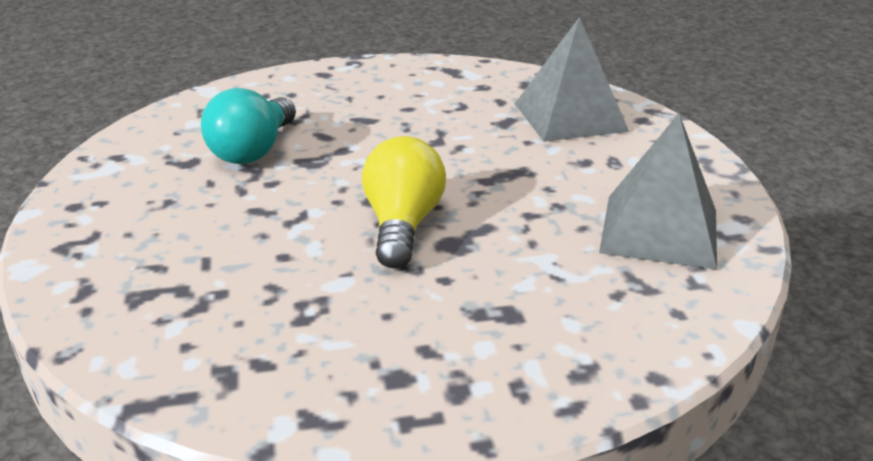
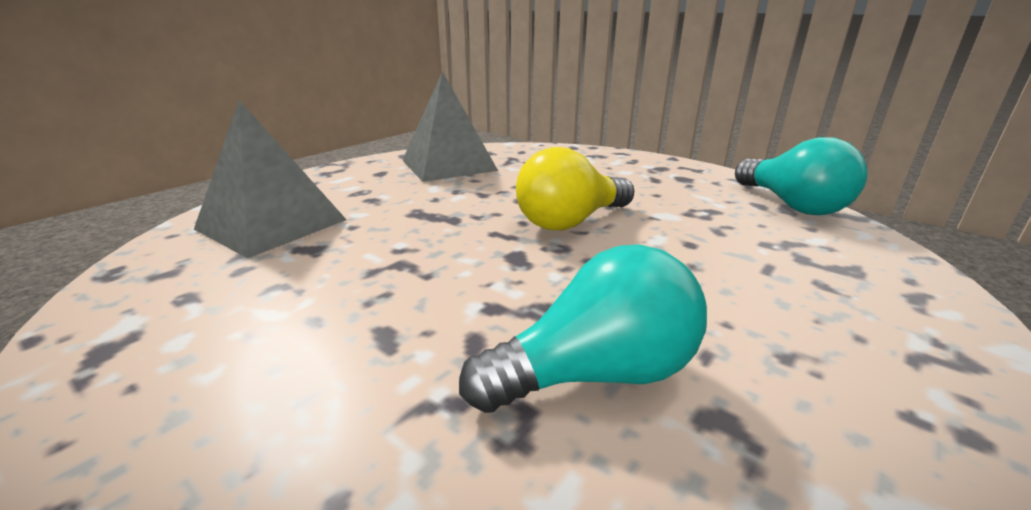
camera: 130 degrees left, 5 degrees down
(223, 385) = (792, 205): none -> turquoise light bulb

